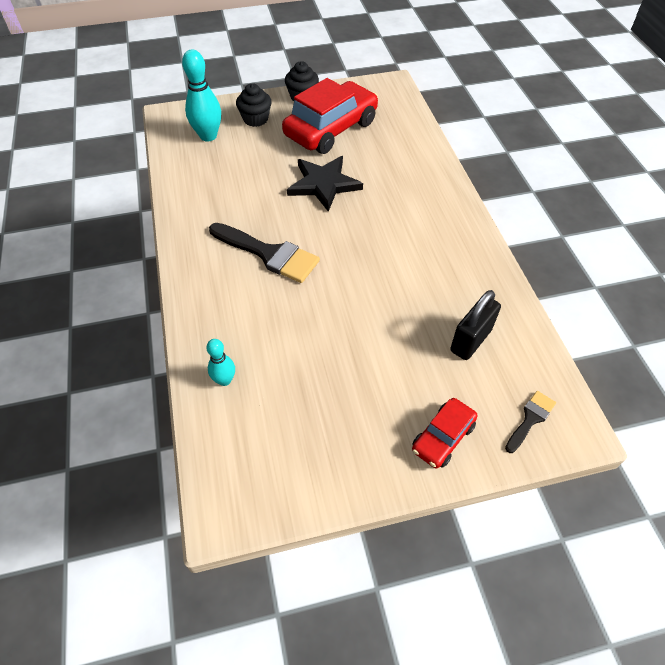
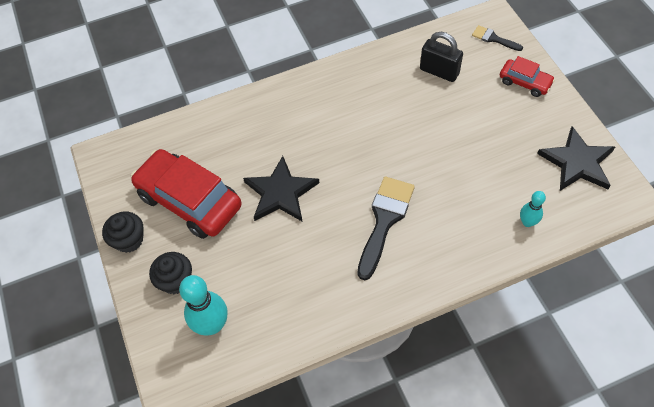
camera: 95 degrees left, 5 degrees up
(293, 463) = (577, 162): none -> black star

